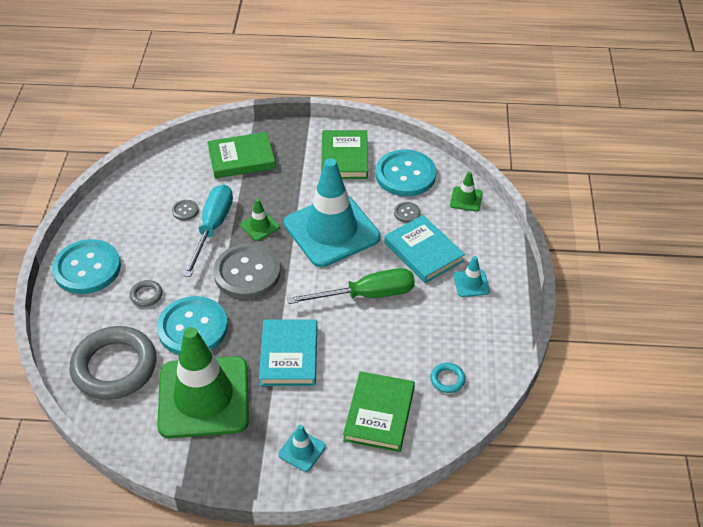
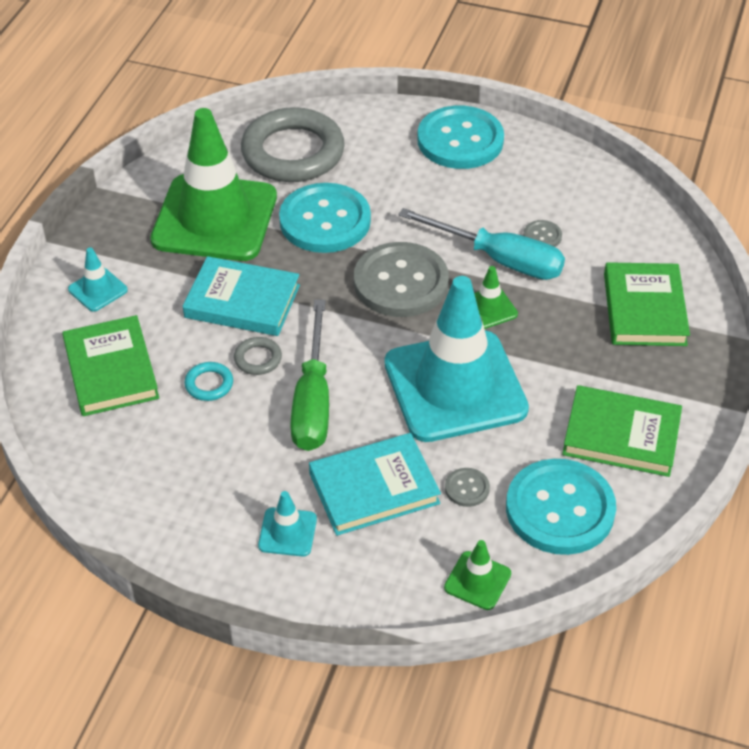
camera: 105 degrees right, 0 degrees up
(146, 295) = (395, 186): grey ring -> grey ring (258, 359)
(379, 414) = (111, 370): green book -> green book turned 45 degrees clockwise
(447, 379) = (128, 454): turquoise ring -> turquoise ring (209, 384)

